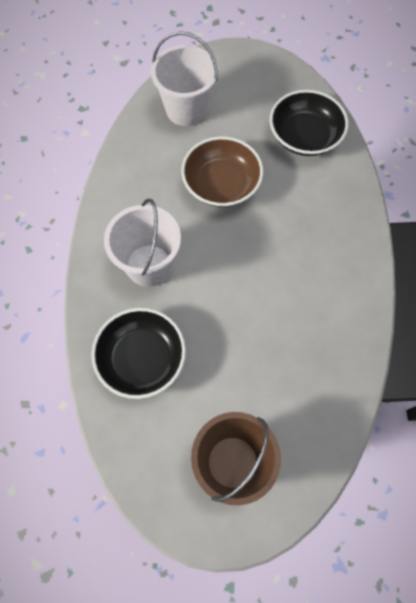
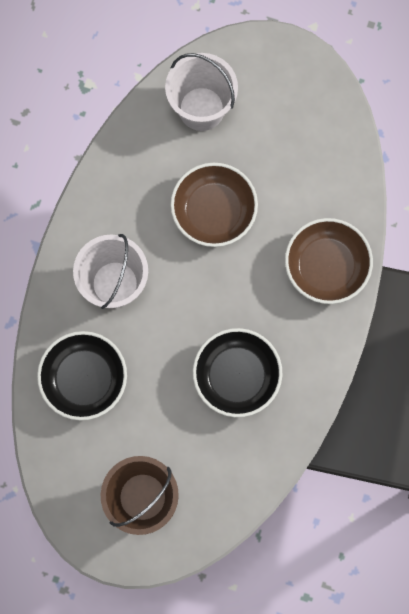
camera: 15 degrees right, 10 degrees up
(304, 136) = (321, 176): black bowl -> black bowl (236, 376)
(335, 205) = (326, 266): none -> brown bowl

